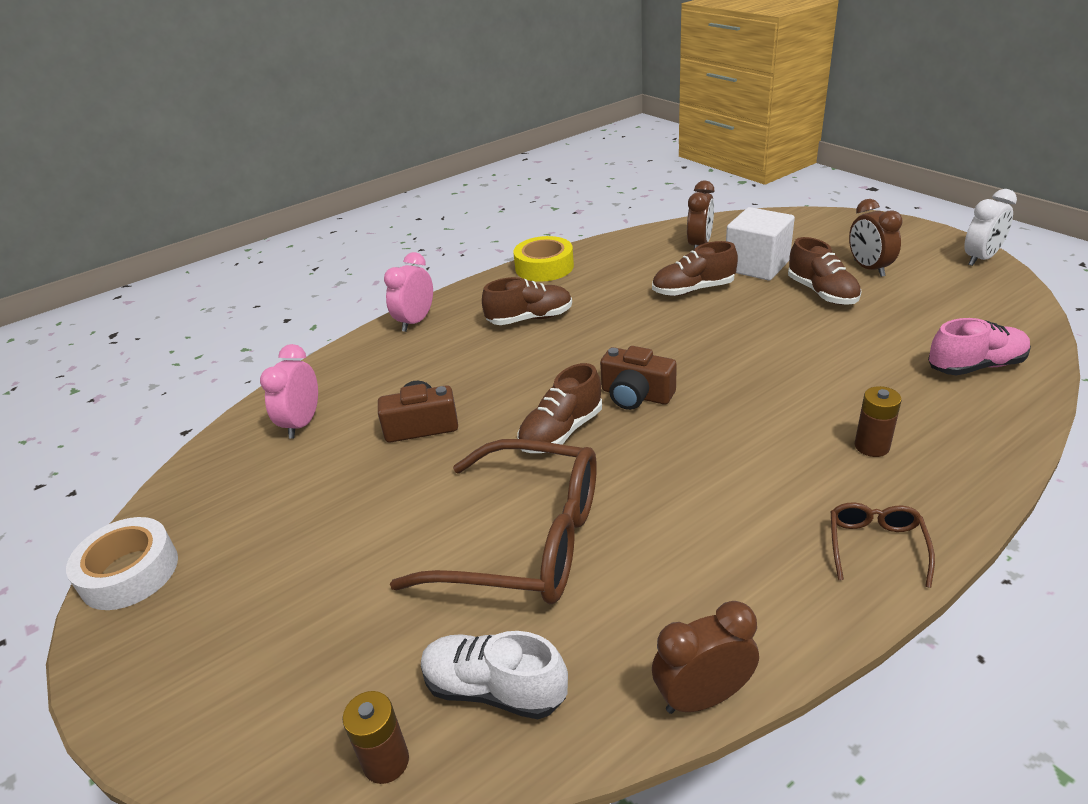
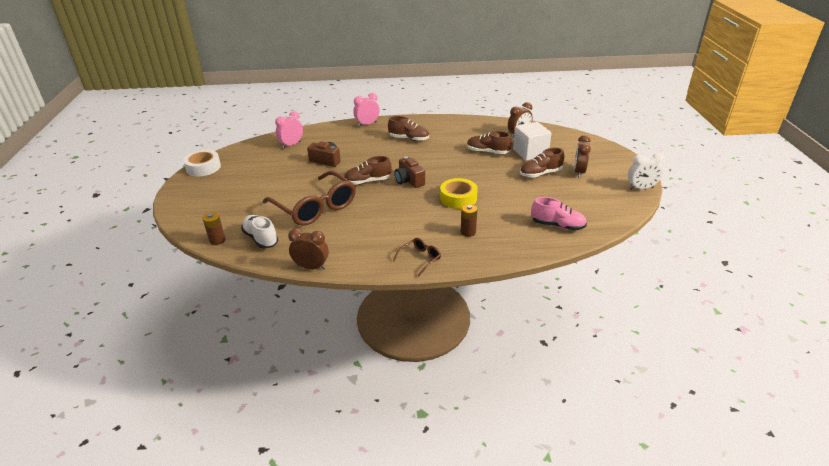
camera: 30 degrees right, 0 degrees up
(544, 267) = (441, 121): yellow tape -> yellow tape (458, 198)
(822, 293) = (540, 174): brown shoe -> brown shoe turned 60 degrees clockwise

